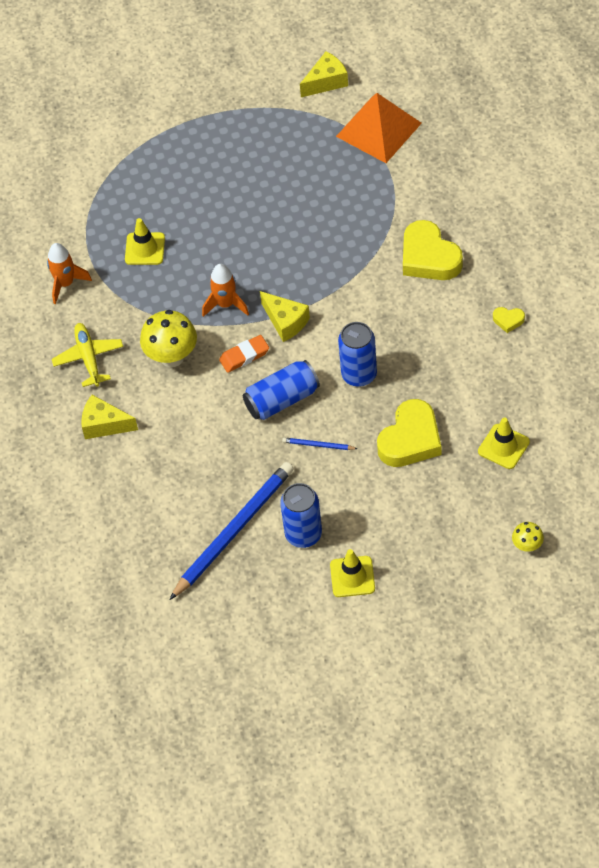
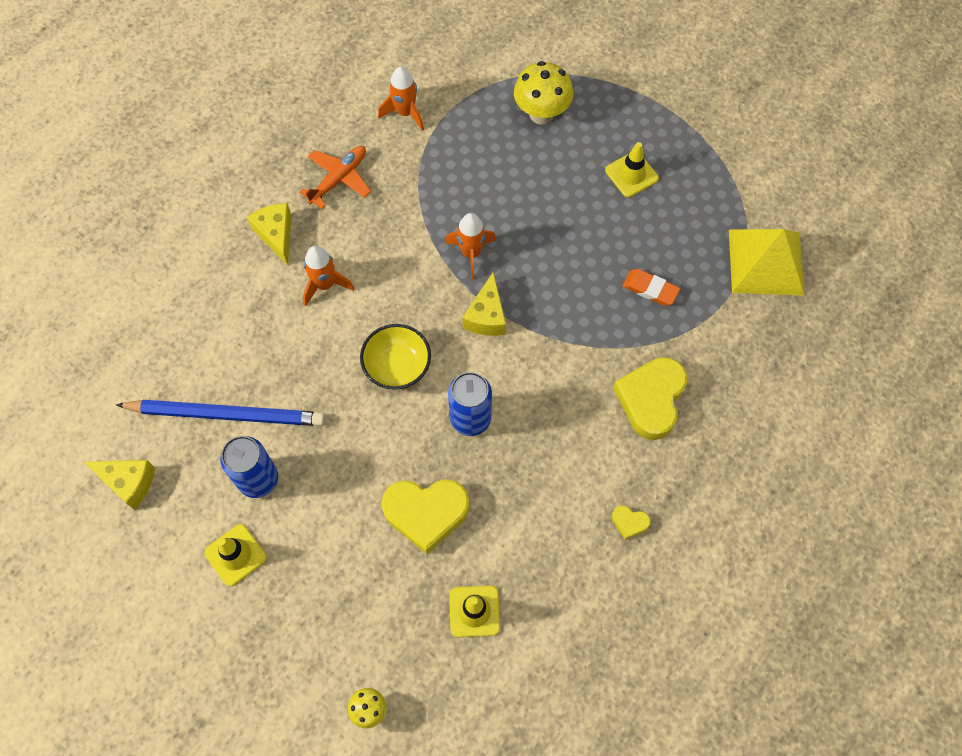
camera: 50 degrees right, 10 degrees up
(88, 358) = (339, 179): yellow plane -> orange plane
(145, 249) = (485, 150): yellow traffic cone -> yellow traffic cone (631, 174)
(172, 357) = (383, 244): yellow mushroom -> yellow mushroom (541, 114)
(175, 413) = (325, 285): none -> orange rocket
(244, 356) = (424, 304): orange eraser -> orange eraser (650, 289)
(282, 399) = (397, 367): blue can -> yellow bowl
(318, 445) = (366, 431): blue pencil -> none
(326, 82) = (784, 183): yellow cheese -> yellow cheese (128, 482)
(378, 129) = (765, 262): orange pyramid -> yellow pyramid
(508, 320) = (629, 522): yellow heart -> yellow heart turned 45 degrees counterclockwise

